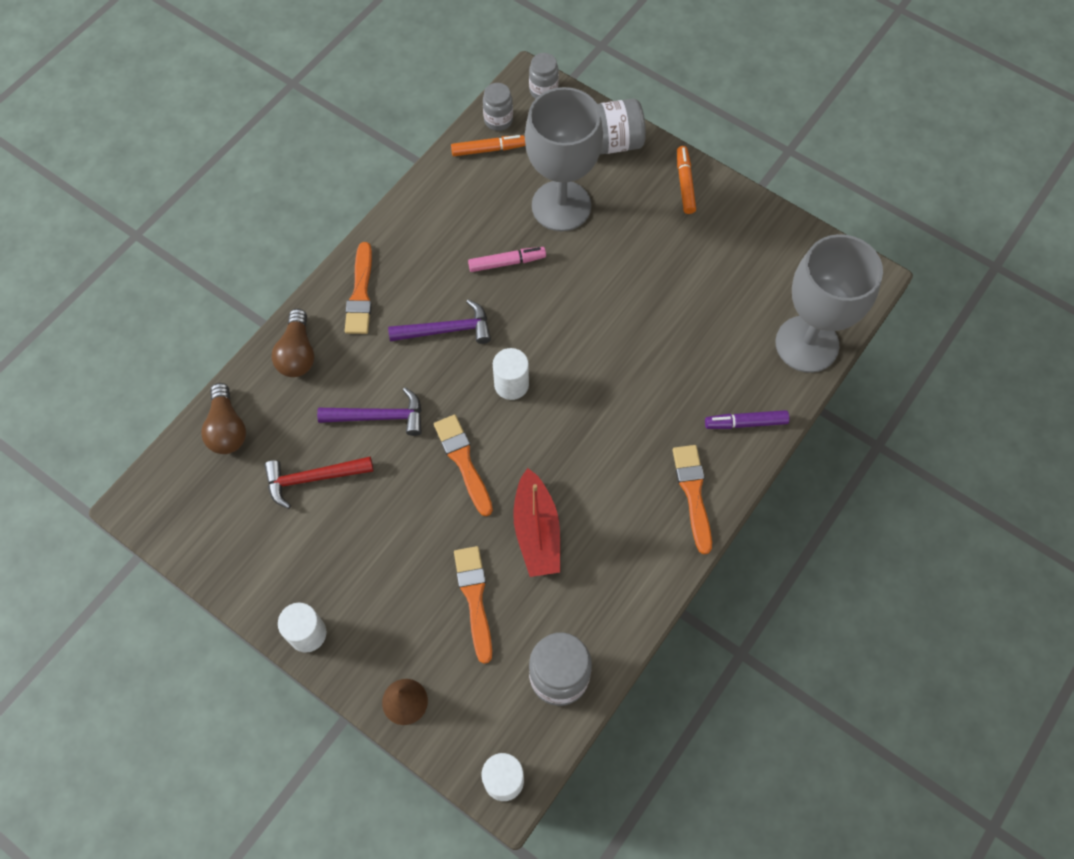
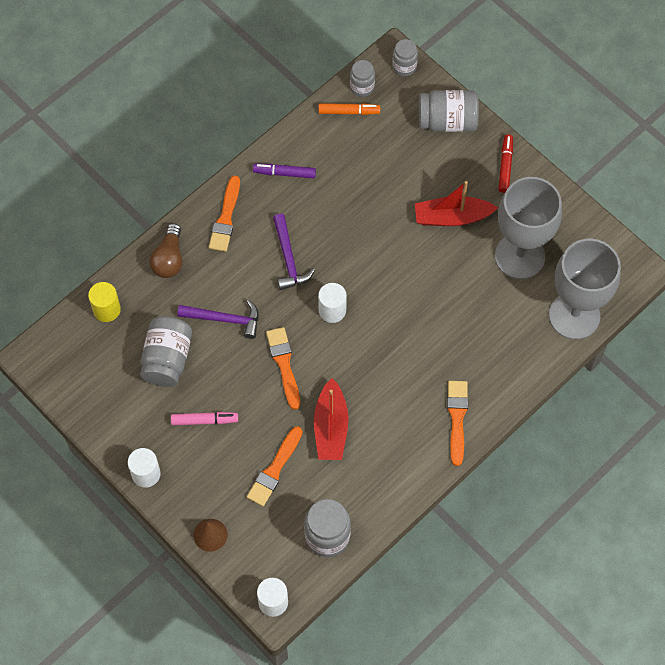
camera: 10 degrees right, 0 degrees up
(227, 428) = (106, 309): brown light bulb -> yellow cylinder
(313, 478) = (167, 359): red hammer -> grey jar
(446, 330) = (288, 258): purple hammer -> purple hammer turned 75 degrees clockwise
(474, 598) = (274, 469): orange brush -> orange brush turned 150 degrees counterclockwise
(507, 262) = (347, 210): pink marker -> pink marker (204, 420)
(561, 206) = (400, 169): grey goblet -> grey goblet (519, 256)
(634, 251) = (452, 217): none -> red boat
(685, 183) = (505, 166): orange marker -> red marker
(745, 423) = (510, 370): purple marker -> purple marker (284, 173)

